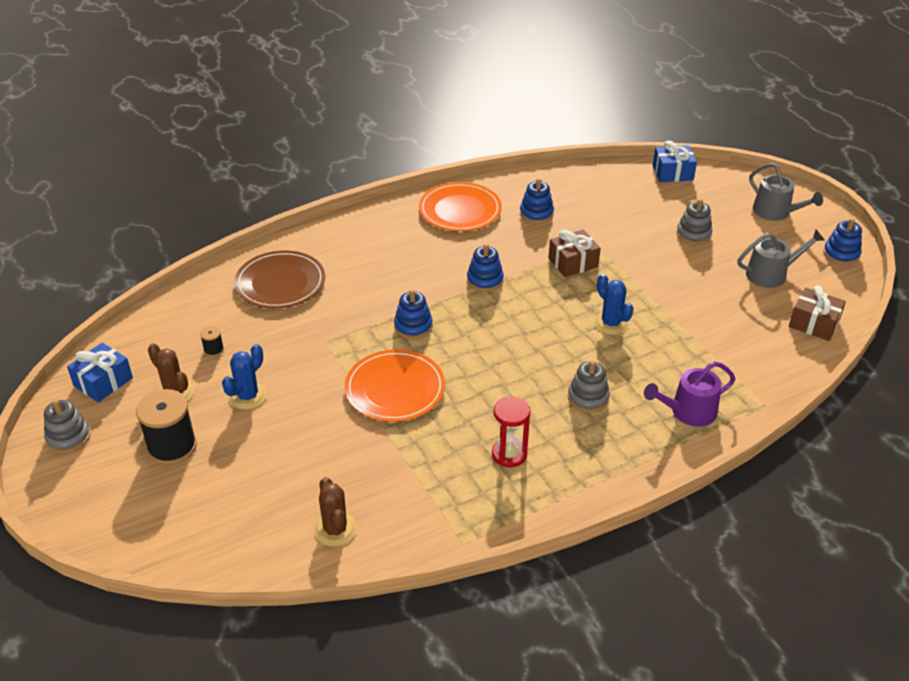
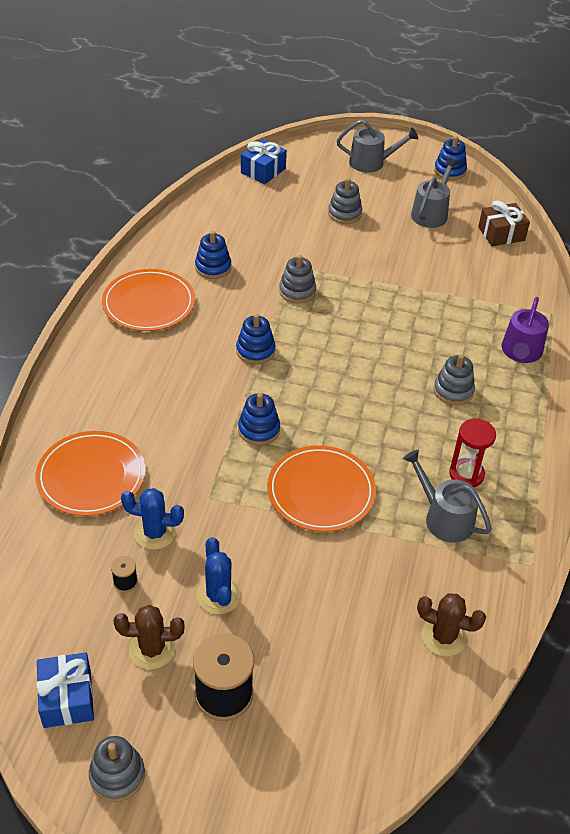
camera: 50 degrees left, 5 degrees up
(280, 283) = (91, 476): brown plate -> orange plate
(449, 466) = (444, 518): none -> grey watering can
(573, 263) = (297, 291): brown gift -> grey stacking toy
(611, 323) = (388, 322): blue cactus -> blue cactus (155, 533)

